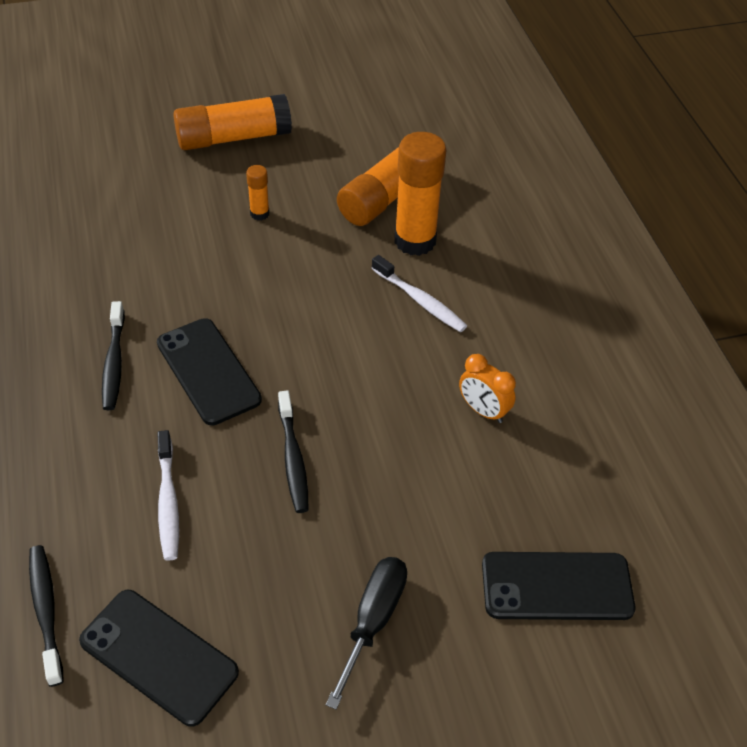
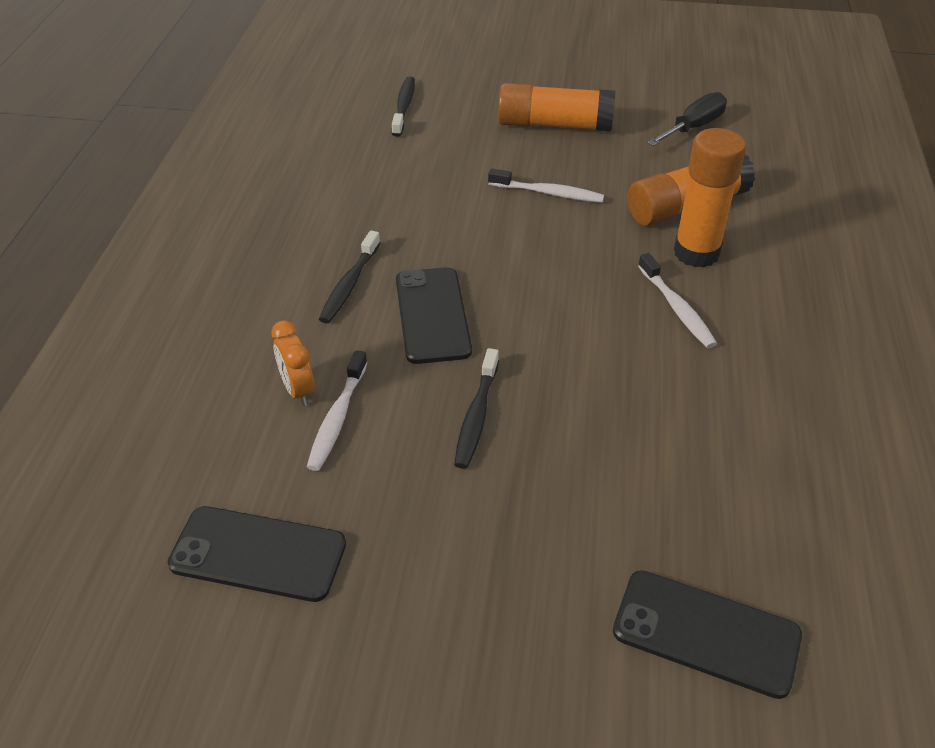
camera: 25 degrees right, 5 degrees down
(46, 611) = (179, 478): black toothbrush -> black toothbrush (404, 107)
(159, 656) = (258, 554): black phone -> black phone turned 45 degrees counterclockwise
(259, 214) = (548, 193): orange glue stick -> white toothbrush
(373, 621) = (485, 596): black screwdriver -> black screwdriver (693, 127)
(483, 411) = (699, 430): orange clock -> orange clock (298, 390)

